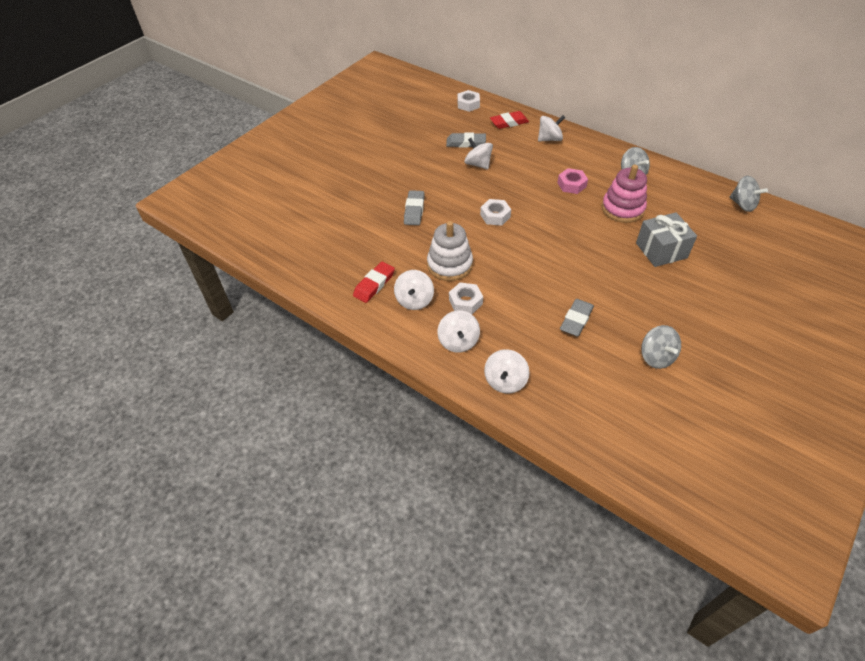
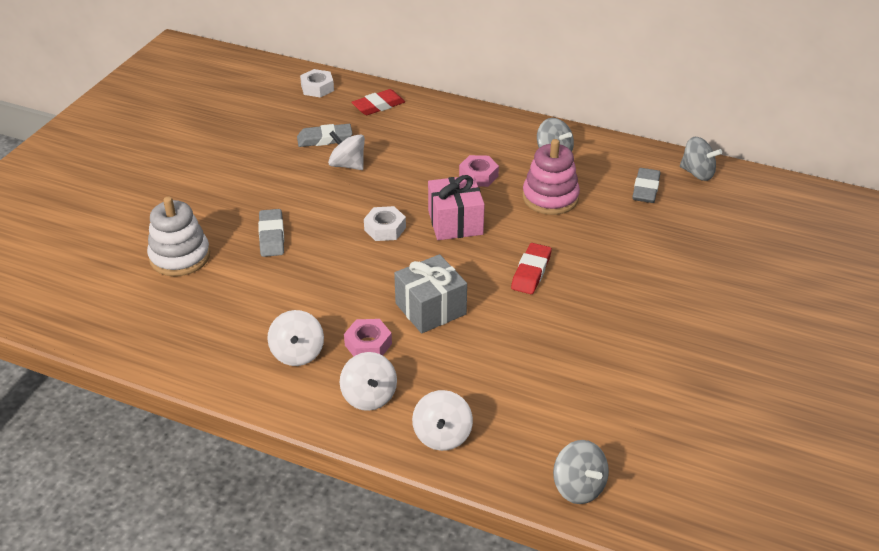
camera: 15 degrees left, 10 degrees down
(374, 284) = (236, 341): red eraser -> red eraser (531, 272)
(449, 265) = (336, 300): white stacking toy -> white stacking toy (180, 257)
(465, 302) = (368, 344): white nut -> pink nut
(547, 218) = (455, 222): none -> pink gift
(549, 139) = (437, 121): white spinning top -> none
(576, 320) = (519, 344): grey eraser -> grey eraser (646, 189)
(656, 357) = (628, 373): grey spinning top -> grey spinning top (578, 487)
(661, 250) = (608, 242): grey gift -> grey gift (430, 309)

